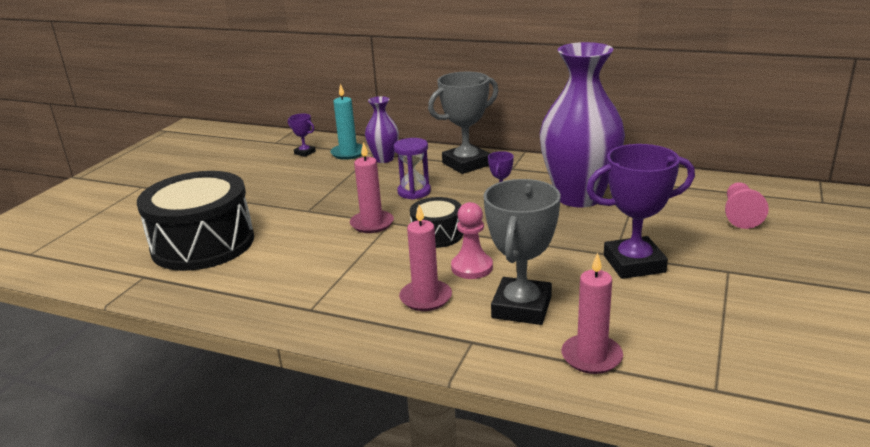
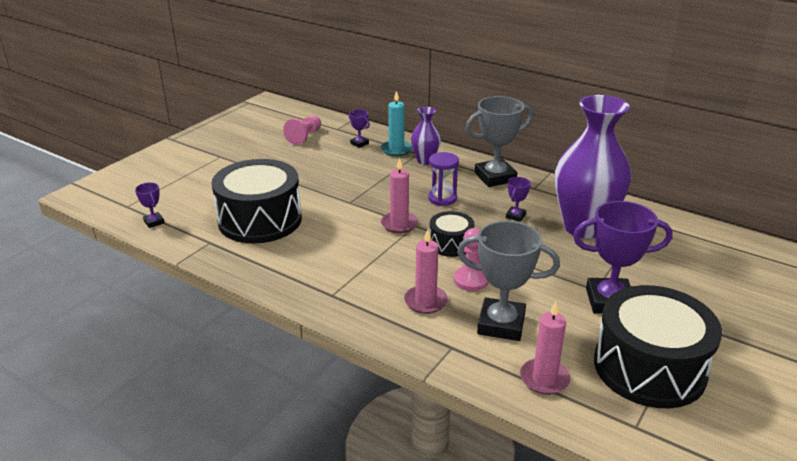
camera: 10 degrees right, 5 degrees up
(67, 265) = (154, 222): none -> purple trophy
(521, 307) = (501, 324): grey trophy -> grey trophy turned 75 degrees clockwise
(704, 324) = (649, 367): none -> black drum
(740, 215) = (722, 270): pink pawn -> pink pawn (304, 137)

